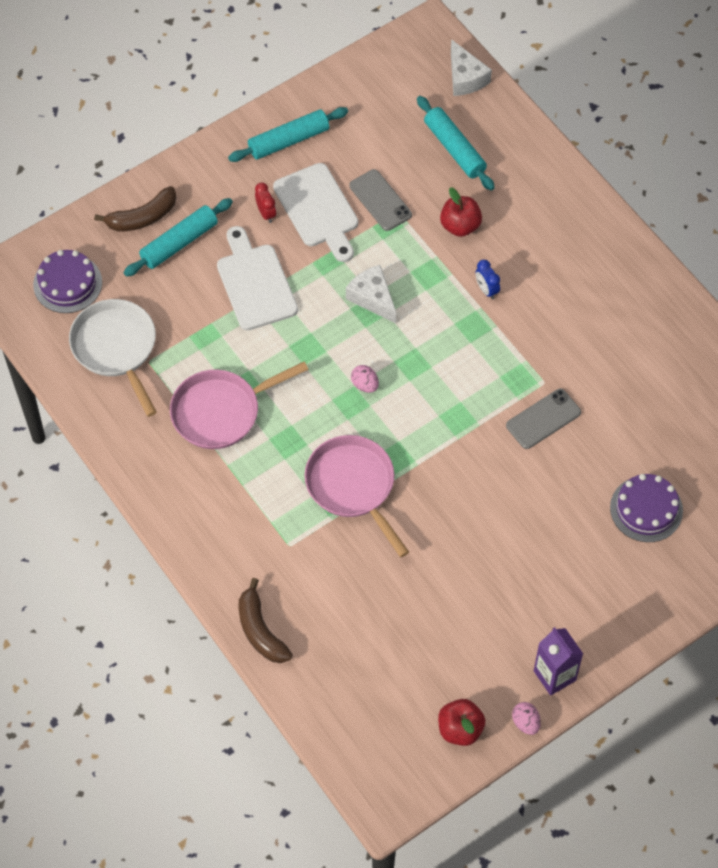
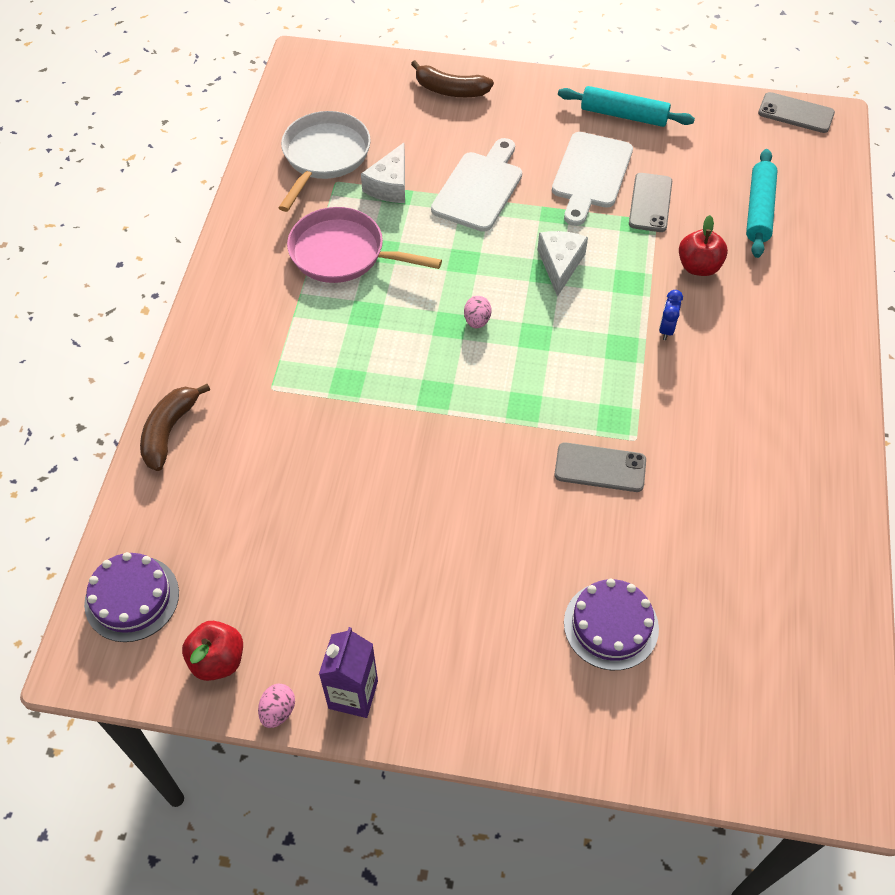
camera: 45 degrees right, 5 degrees down
(67, 283) = (345, 94): purple cake -> purple cake (132, 598)
(179, 243) = (456, 123): turquoise rolling pin -> none
(266, 213) = (546, 149): red clock -> none
(353, 487) = (374, 387): pink pan -> none
(402, 46) = (796, 113): none -> grey phone
(465, 78) = (827, 168): white cheese -> white cheese (390, 185)

